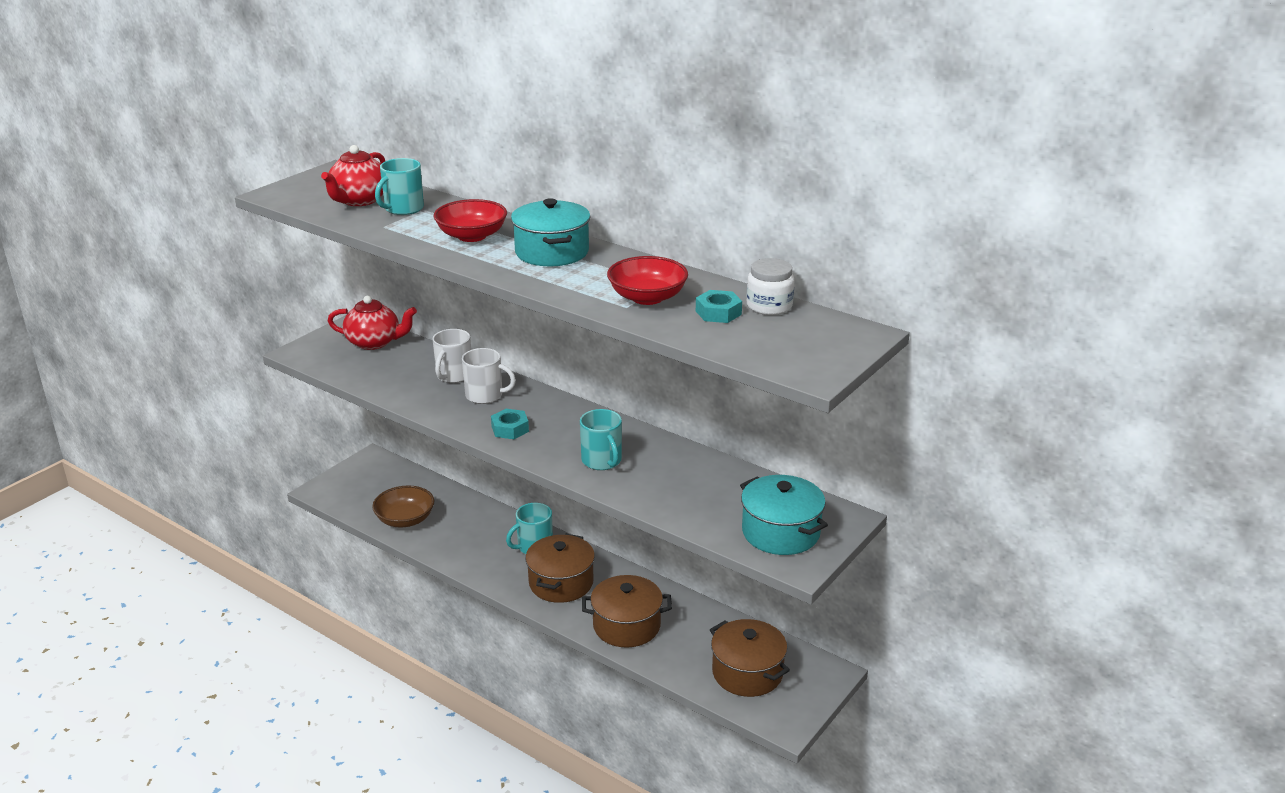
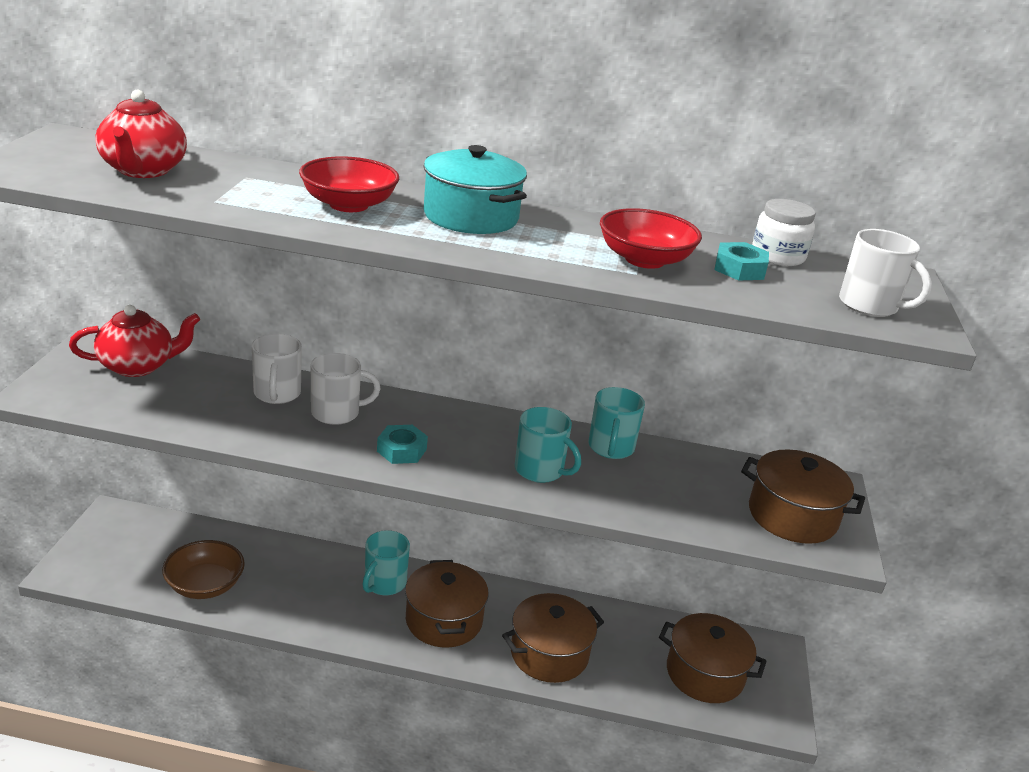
camera: 30 degrees left, 0 degrees up
(403, 209) = (218, 178): turquoise mug -> turquoise mug (611, 448)
(781, 532) = (792, 516): turquoise pot -> brown pot
(791, 353) = (870, 306): none -> white mug

